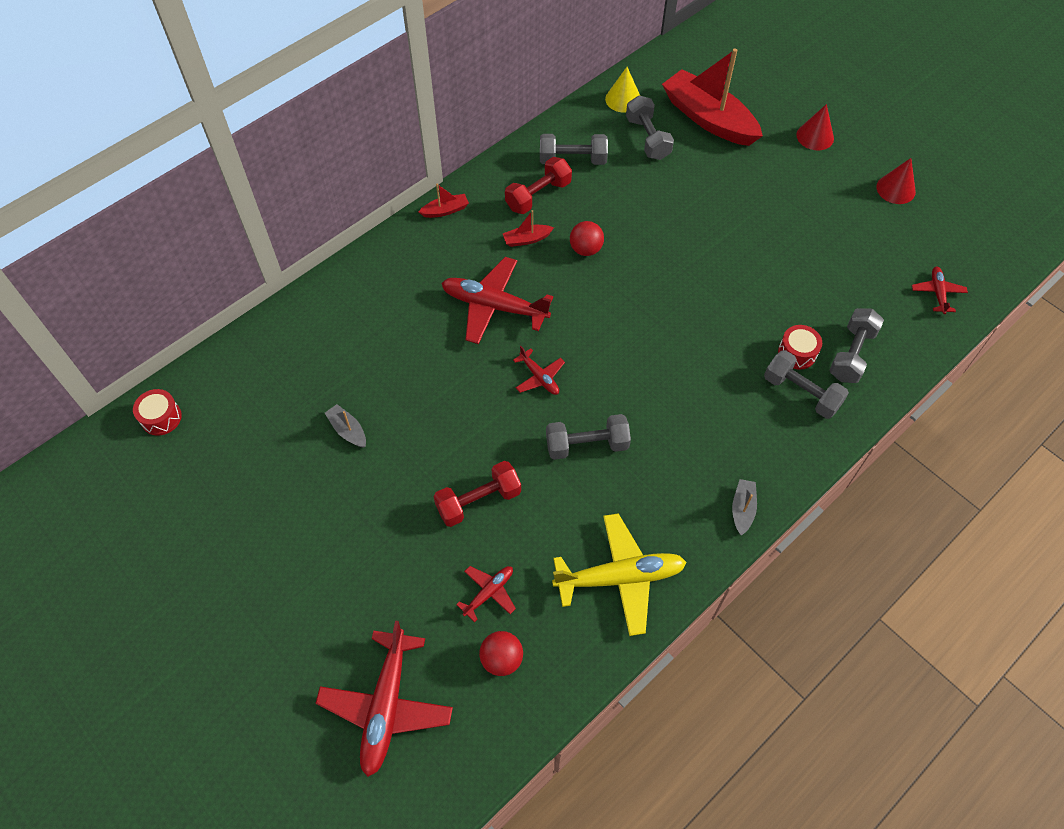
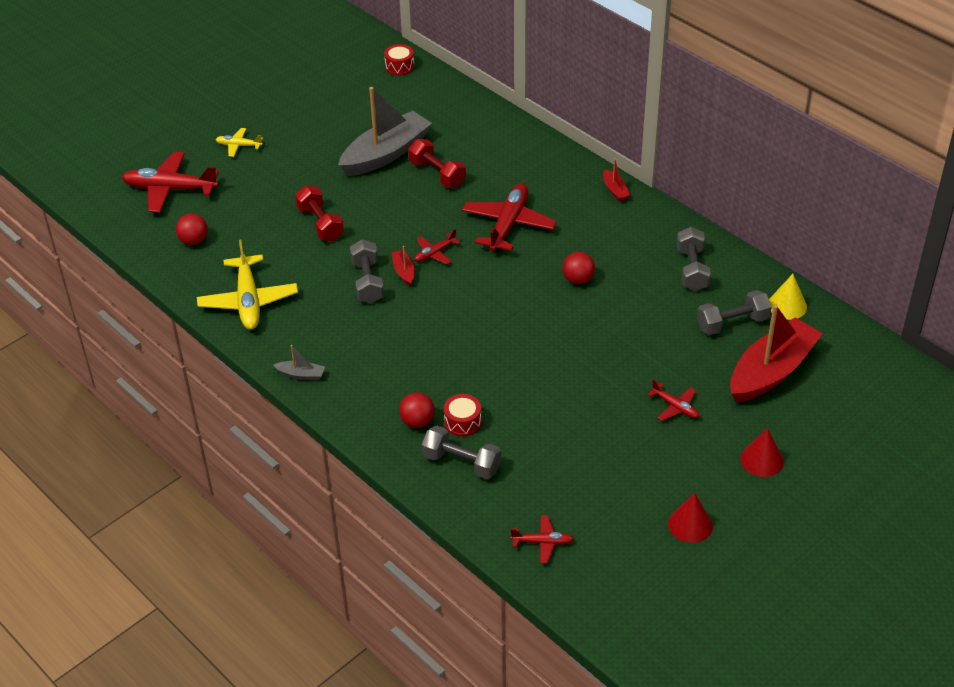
camera: 90 degrees right, 15 degrees down
(300, 617) = (238, 146): none -> yellow plane
(348, 430) = (386, 154): grey boat -> grey boat, size x2.43
(489, 592) = (245, 232): red plane -> red plane (675, 407)
(526, 239) = (586, 241): red boat -> red boat (404, 271)
(538, 195) = (641, 247): red dumbbell -> red dumbbell (437, 174)
(801, 393) = (417, 422): grey dumbbell -> red ball

